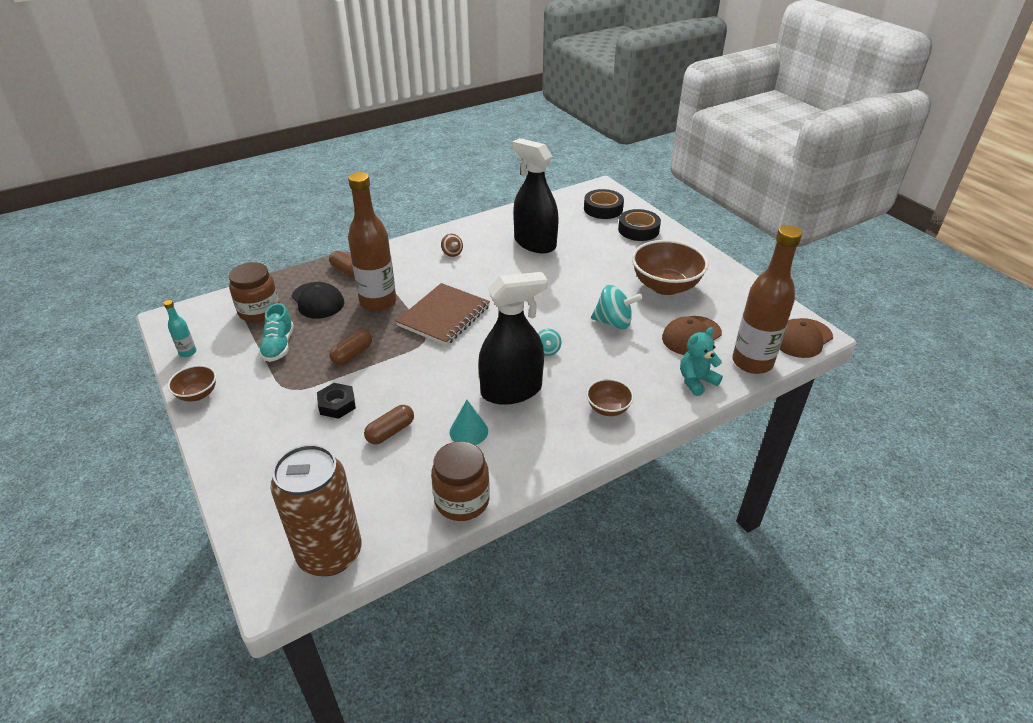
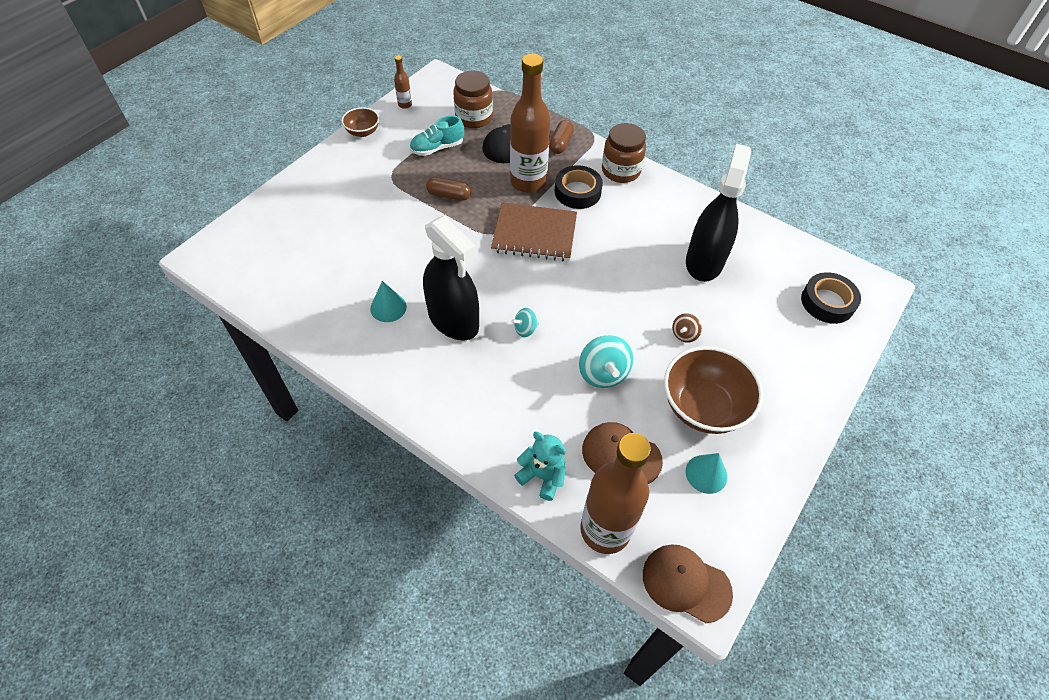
camera: 65 degrees right, 15 degrees up
(188, 352) = (405, 105): turquoise bottle -> brown bottle
(330, 553) = (235, 272): brown can -> none
(337, 404) = (385, 212): black nut -> none
(390, 432) = (367, 256): brown capsule -> none
(452, 253) = (639, 203): brown spinning top -> brown spinning top (684, 334)
(462, 501) = (308, 331): brown jar -> brown jar (621, 171)
(608, 408) = (462, 404): brown bowl -> none
(638, 230) = (807, 350): black tape -> black tape (577, 192)
(720, 303) = (706, 474): none -> turquoise cone

